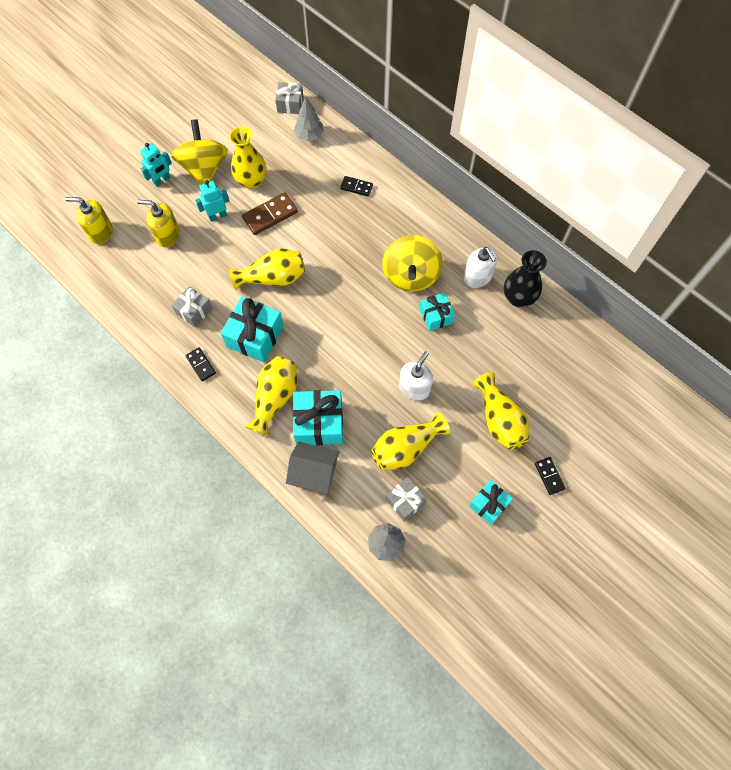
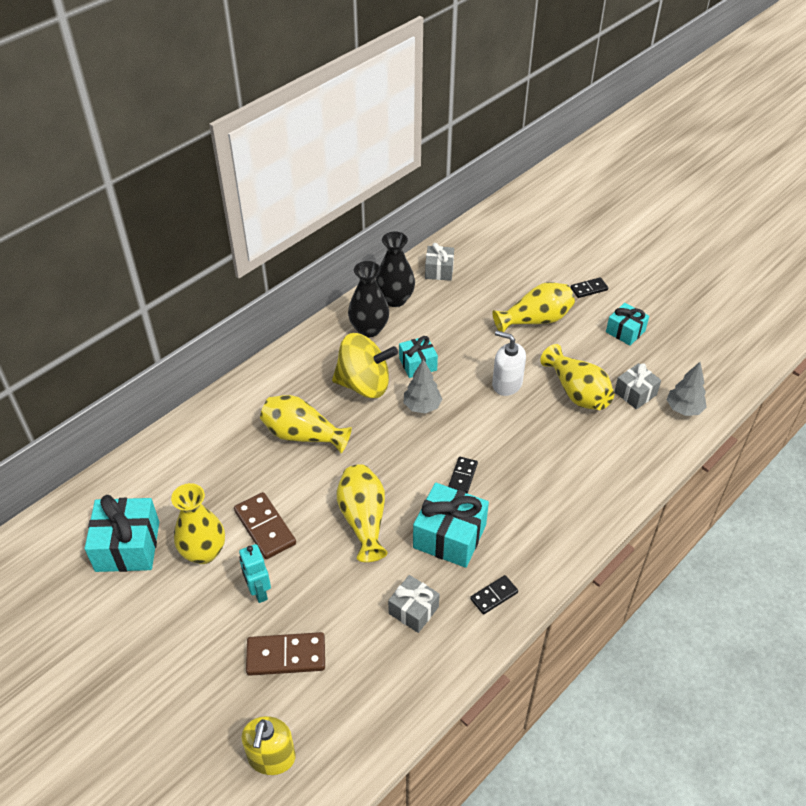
camera: 90 degrees left, 20 degrees down
(162, 180) = (184, 673): turquoise robot -> none
(167, 235) = (286, 656): yellow soap dispenser -> brown domino
(204, 168) = (171, 615): yellow spinning top -> none
(275, 398) = (532, 512): yellow vase -> yellow vase (303, 435)
(290, 104) = (76, 510): grey gift -> grey gift (439, 270)
(309, 135) = (137, 486): grey tree -> grey tree (422, 406)
(314, 473) = (620, 471): grey house -> none
(319, 423) = (559, 467): turquoise gift -> turquoise gift (127, 546)
(356, 187) = (232, 435): black domino -> black domino (463, 476)
(477, 277) = (369, 329): white soap dispenser -> black vase

